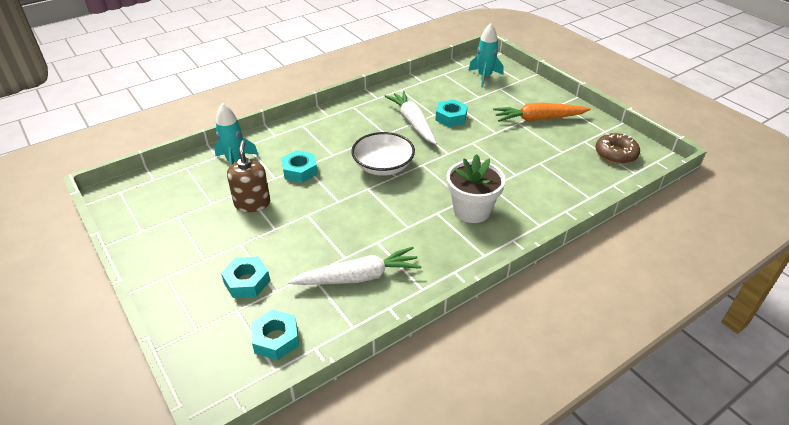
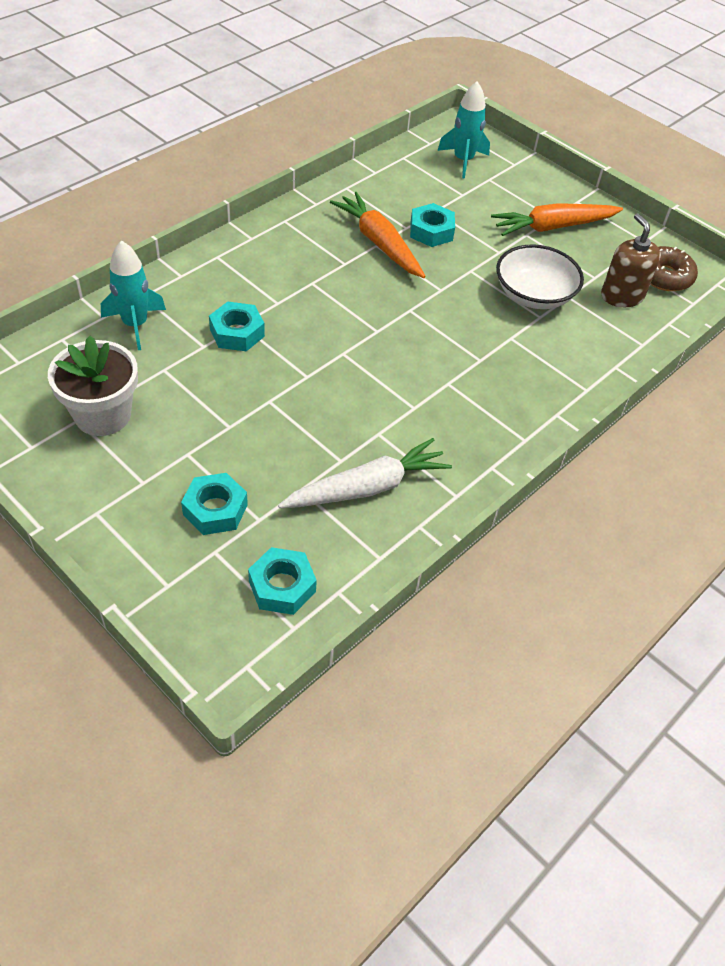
camera: 15 degrees left, 10 degrees up
(252, 203) = (183, 390): brown soap dispenser -> brown soap dispenser (622, 296)
(383, 166) = (355, 317): white bowl -> white bowl (534, 294)
(413, 123) = (379, 243): white carrot -> orange carrot
(472, 210) = (494, 375): white flower pot -> white flower pot (102, 415)

